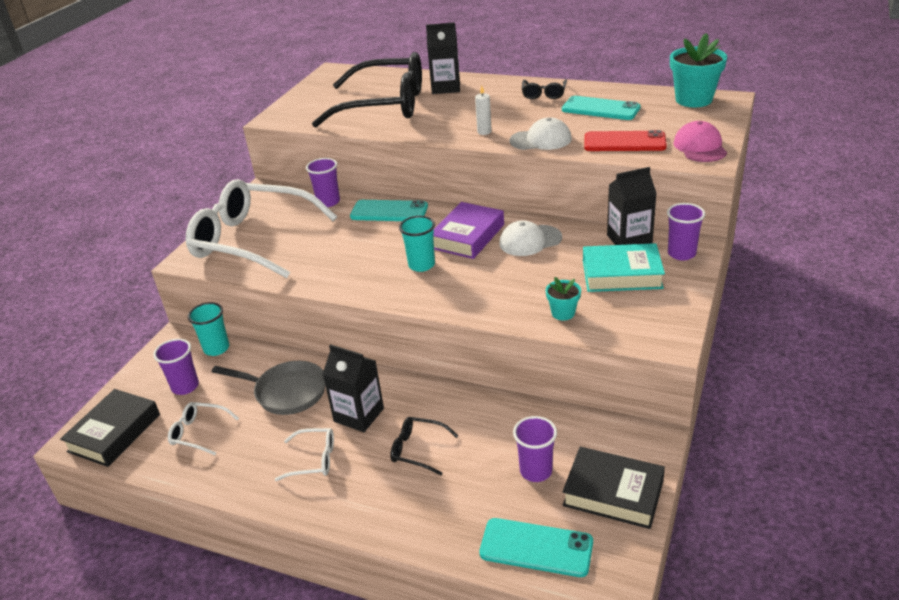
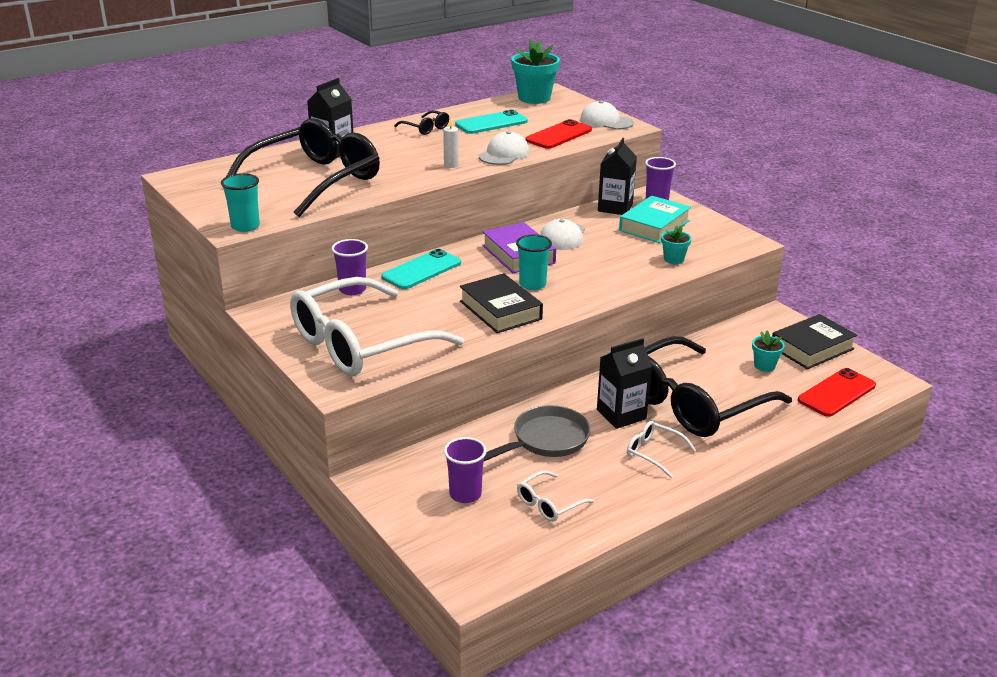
camera: 60 degrees left, 5 degrees down
(114, 433) = (488, 557): black book -> black book (500, 310)
(216, 348) = (425, 459): turquoise cup -> turquoise cup (245, 226)
(313, 460) = (654, 453): white glasses -> white glasses turned 90 degrees counterclockwise
(418, 450) = (693, 402): black glasses -> black glasses, size x2.50
(536, 471) = (764, 365): purple cup -> turquoise flower pot
(536, 547) = (836, 393): turquoise phone -> red phone
(700, 147) = (606, 121): pink cap -> white cap

